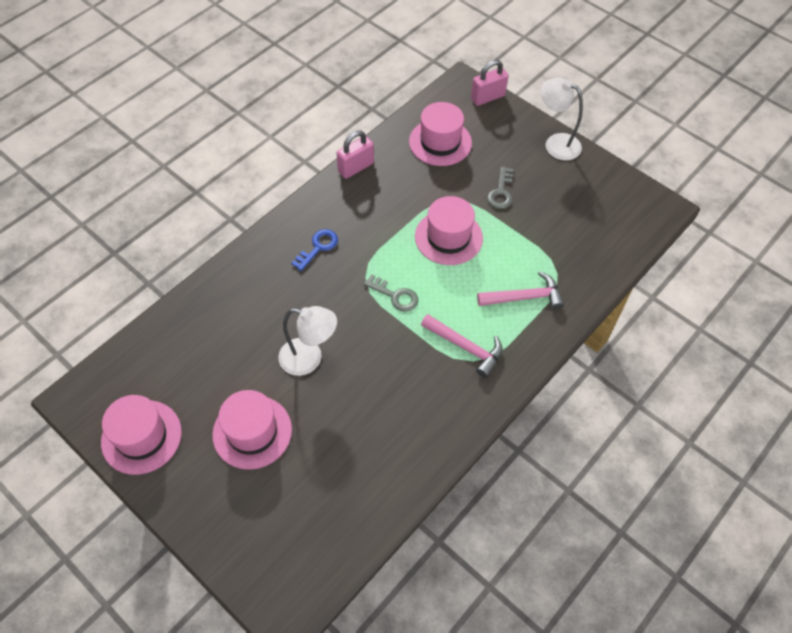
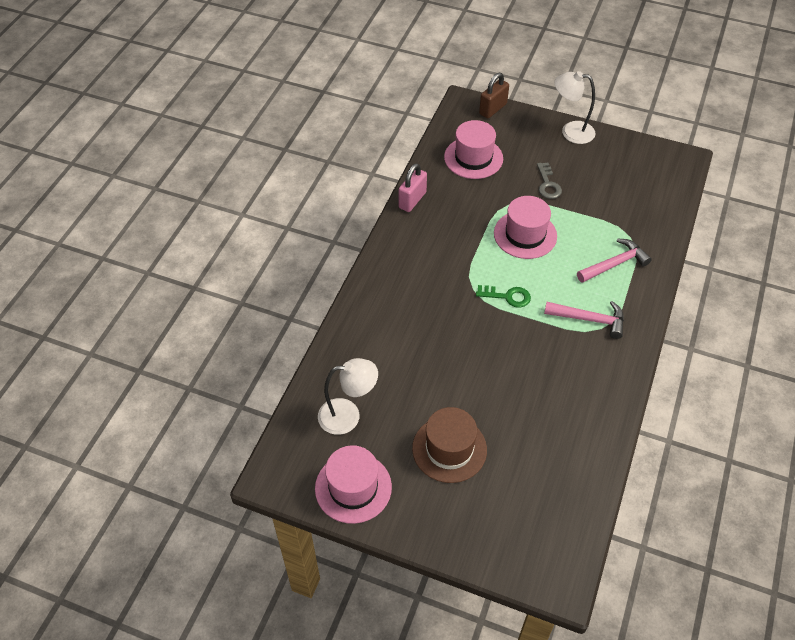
camera: 20 degrees left, 5 degrees down
(252, 432) = (449, 449): pink hat -> brown hat
(309, 359) = (464, 372): white lamp -> white lamp (348, 415)
(318, 247) = (418, 277): blue key -> none
(395, 296) = (507, 296): grey key -> green key
(487, 97) = (493, 109): pink padlock -> brown padlock

